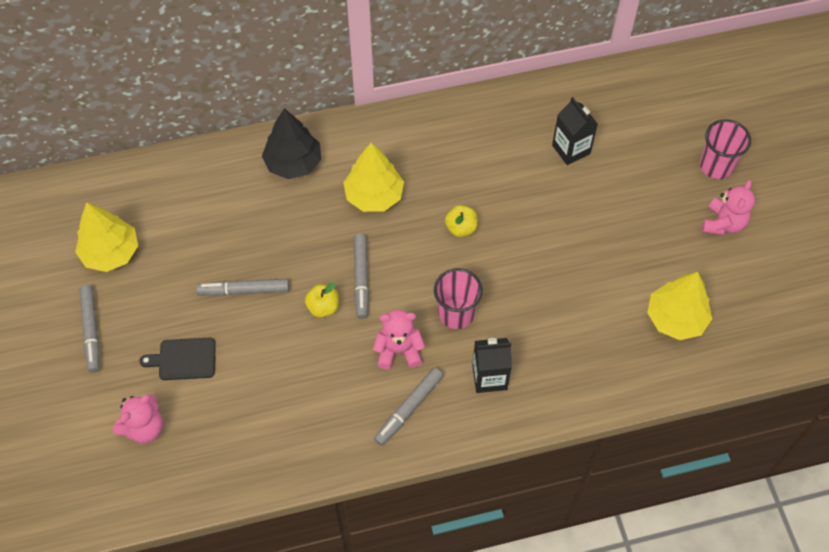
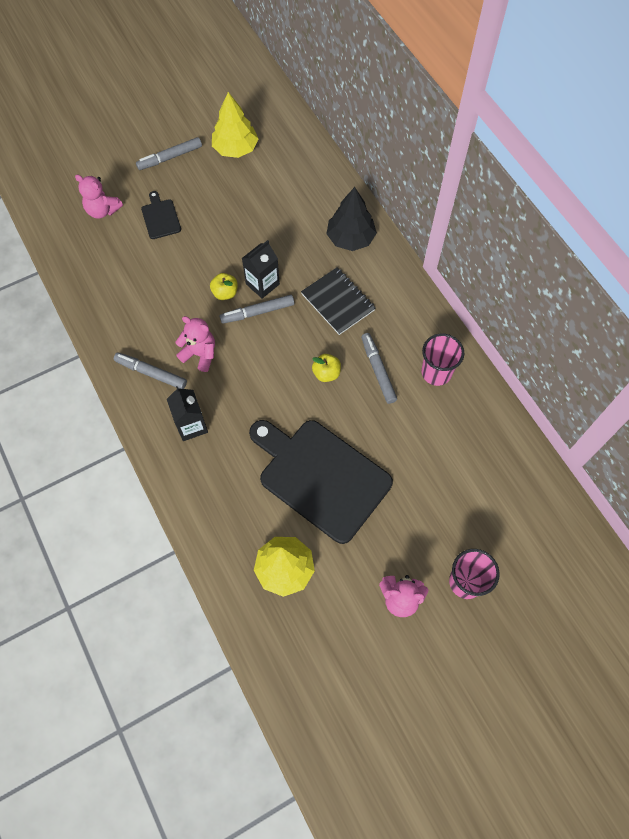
camera: 75 degrees right, 5 degrees up
(244, 291) = (226, 238): grey marker -> grey marker (378, 370)
(374, 195) = (338, 302): yellow tree -> black notebook
(398, 350) = (200, 354): pink teddy bear -> pink teddy bear turned 45 degrees counterclockwise
(456, 313) = (244, 388): pink cup -> pink cup (436, 372)
(571, 149) = (438, 445): black carton -> black carton (262, 284)
(581, 262) = (320, 476): none -> black cutting board

